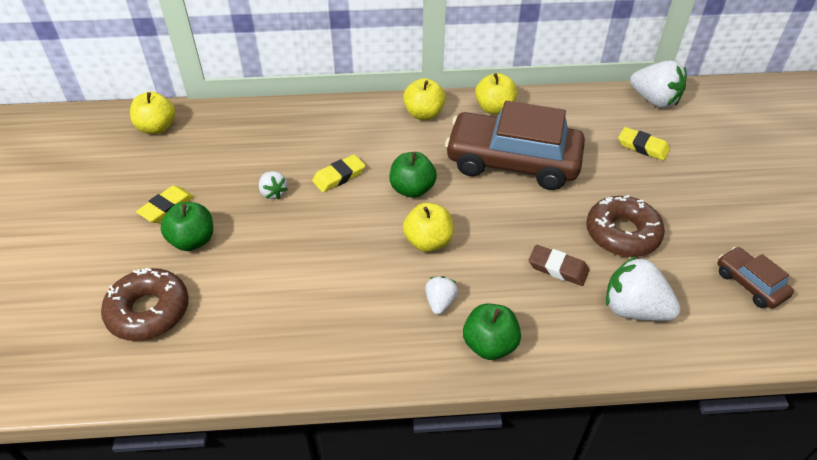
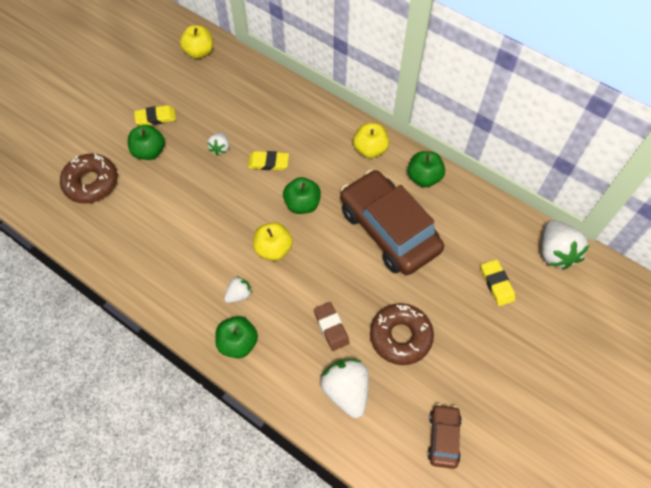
camera: 40 degrees right, 15 degrees up
(494, 108) = (424, 177): yellow apple -> green apple

